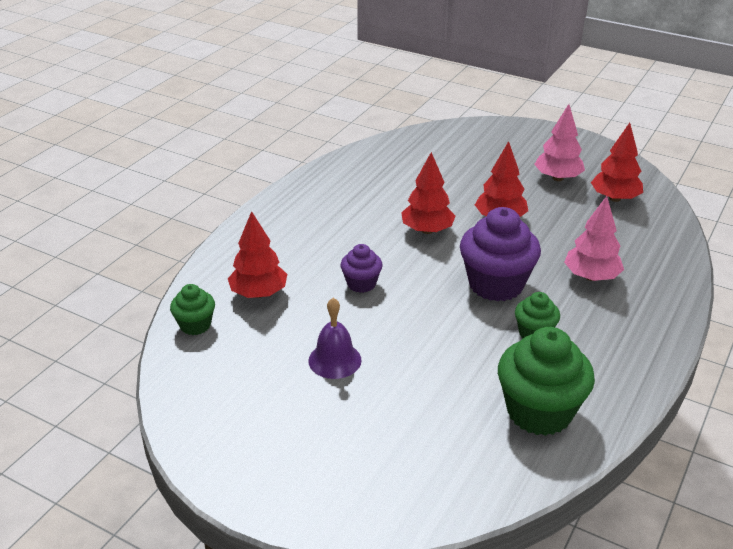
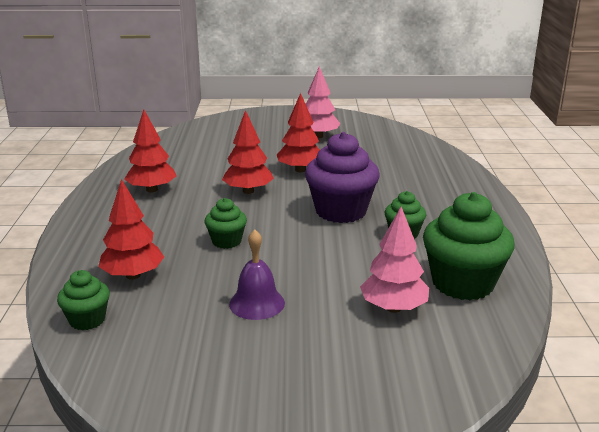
camera: 30 degrees left, 10 degrees down
(361, 284) = (226, 241): purple cupcake -> green cupcake
(591, 277) = (406, 188): pink tree -> pink tree (393, 308)
(615, 198) = (372, 139): red tree -> red tree (152, 190)

